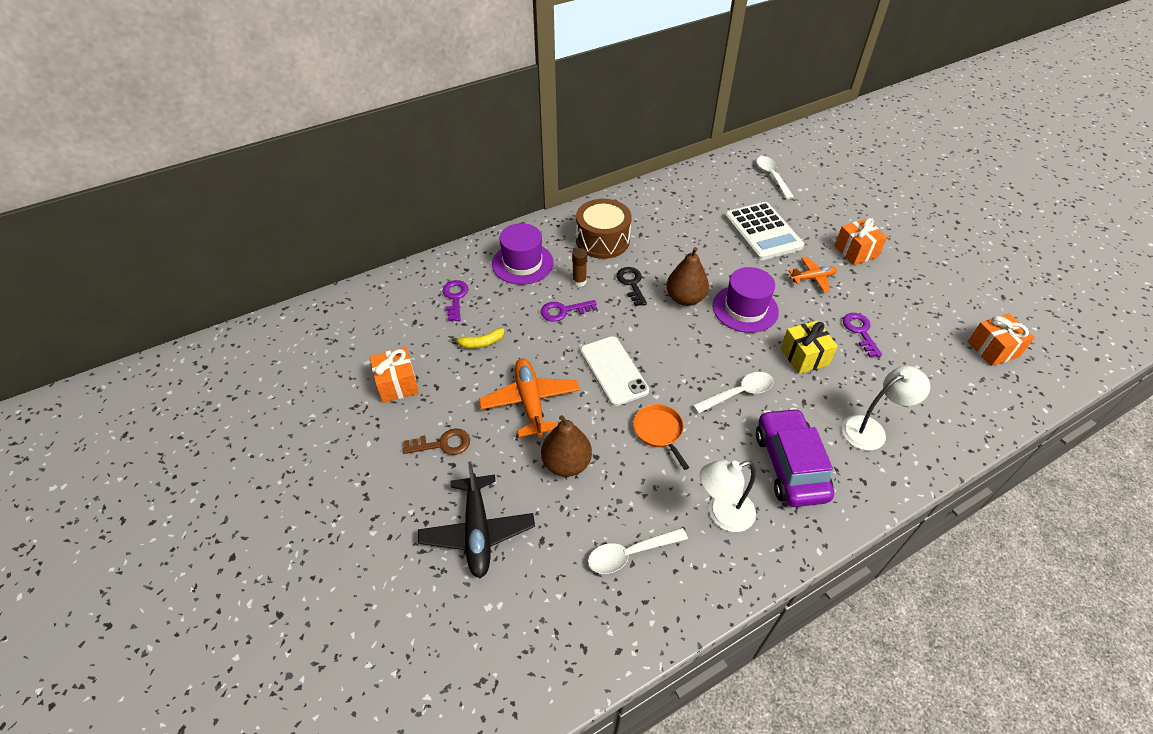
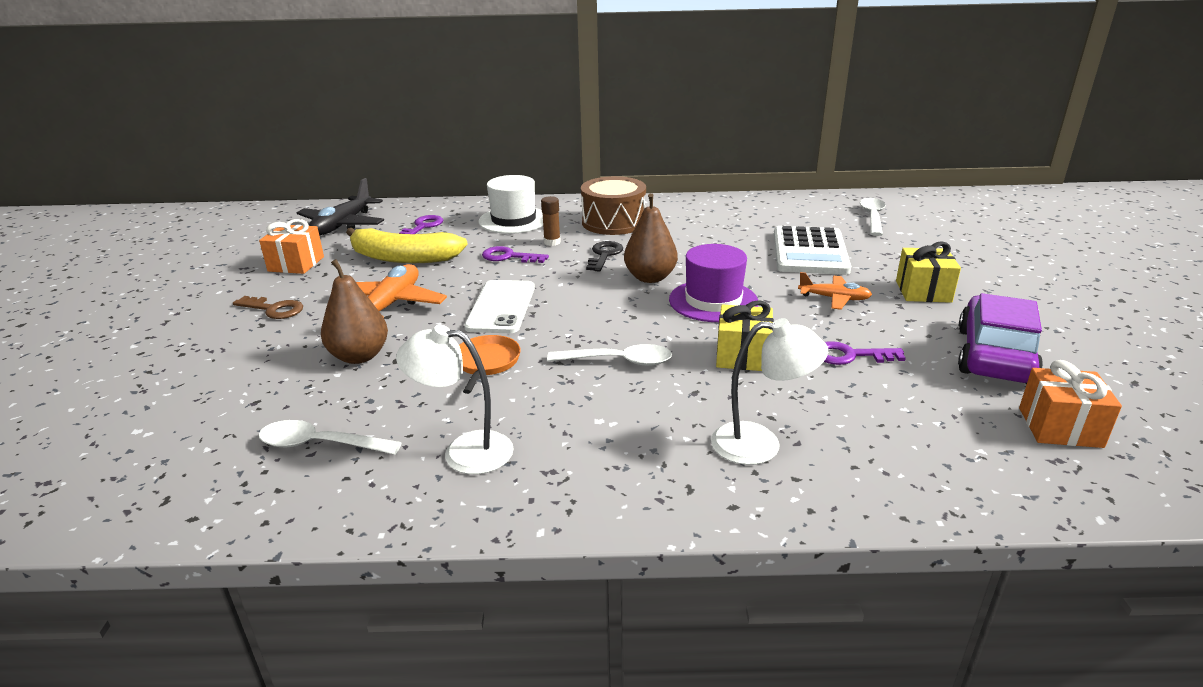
camera: 30 degrees right, 20 degrees down
(477, 531) = (211, 375): black plane -> black plane (342, 225)
(481, 343) = (403, 258): yellow banana -> yellow banana, size x2.20
(522, 263) = (513, 220): purple hat -> white hat
(790, 465) = (604, 439): purple car -> purple car (994, 355)
(856, 251) = (923, 291): orange gift -> yellow gift
(860, 331) = (850, 355): purple key -> purple key turned 105 degrees counterclockwise

